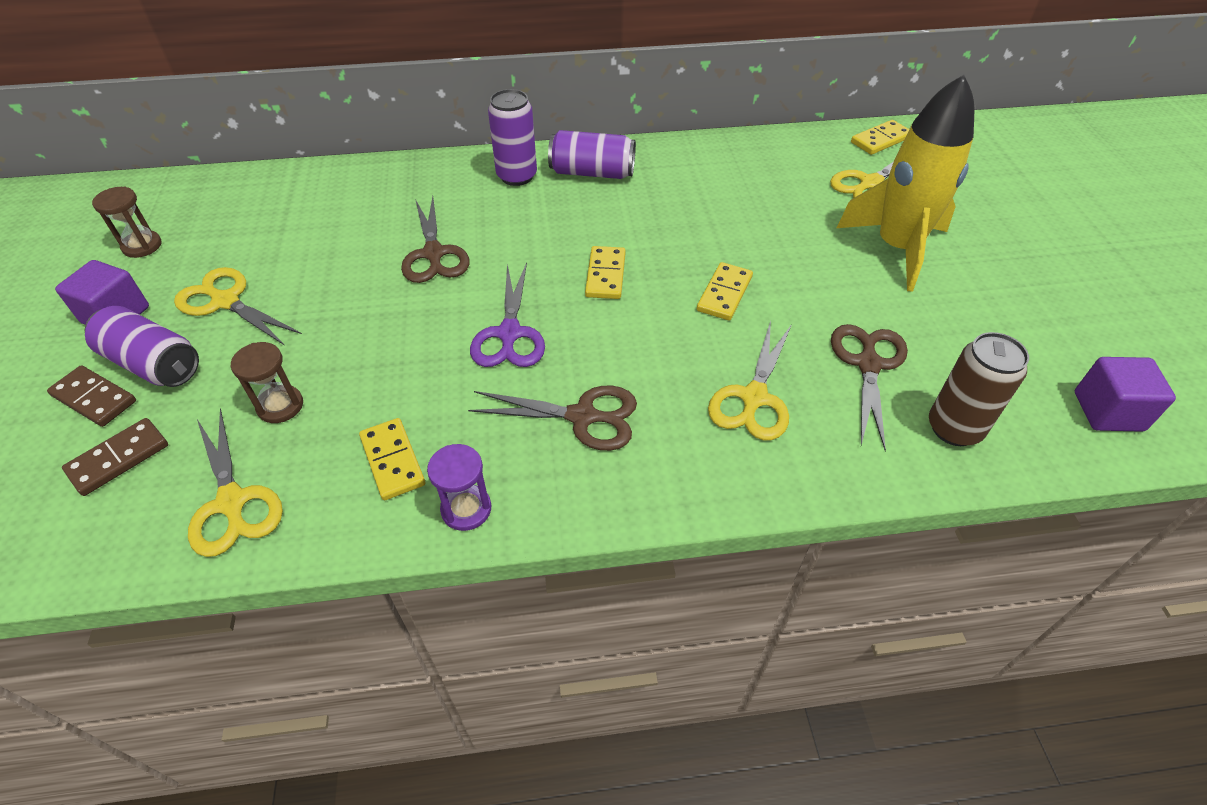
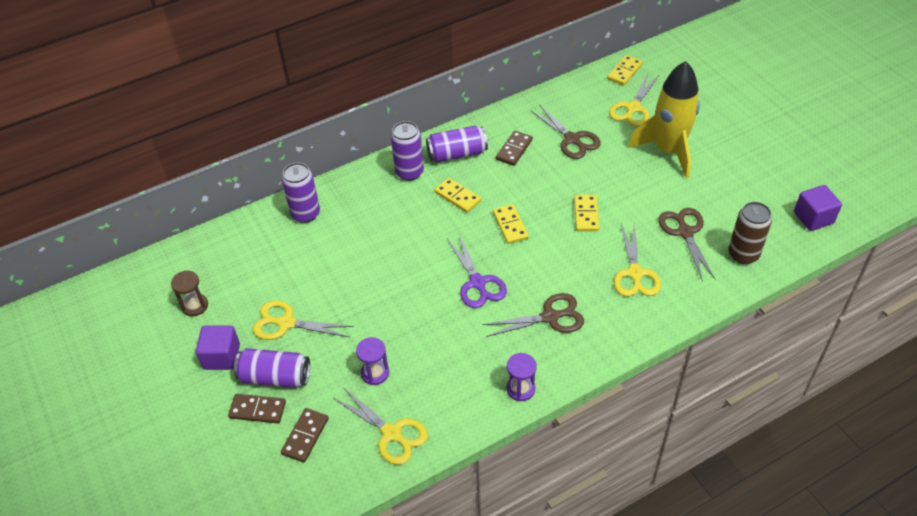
camera: 20 degrees left, 0 degrees up
(280, 406) = (375, 373): brown hourglass -> purple hourglass
(356, 185) = (305, 214): none -> purple can
(392, 461) = (463, 379): yellow domino -> yellow domino (457, 197)
(434, 254) = (395, 246): brown scissors -> brown scissors (572, 139)
(671, 188) = (514, 150): none -> brown domino

